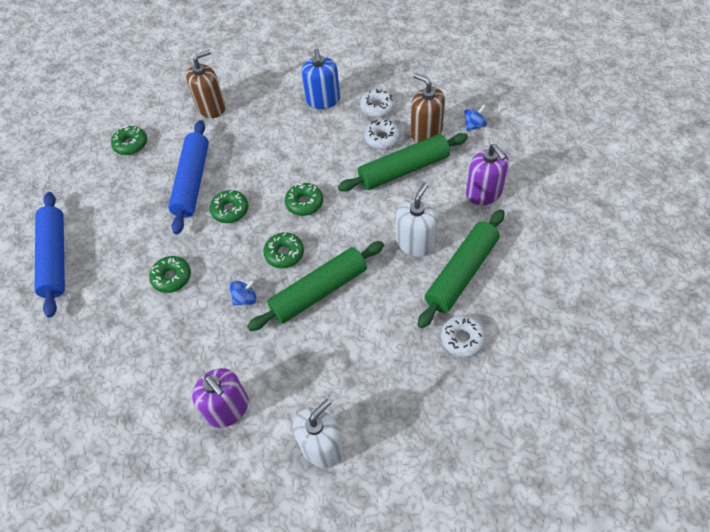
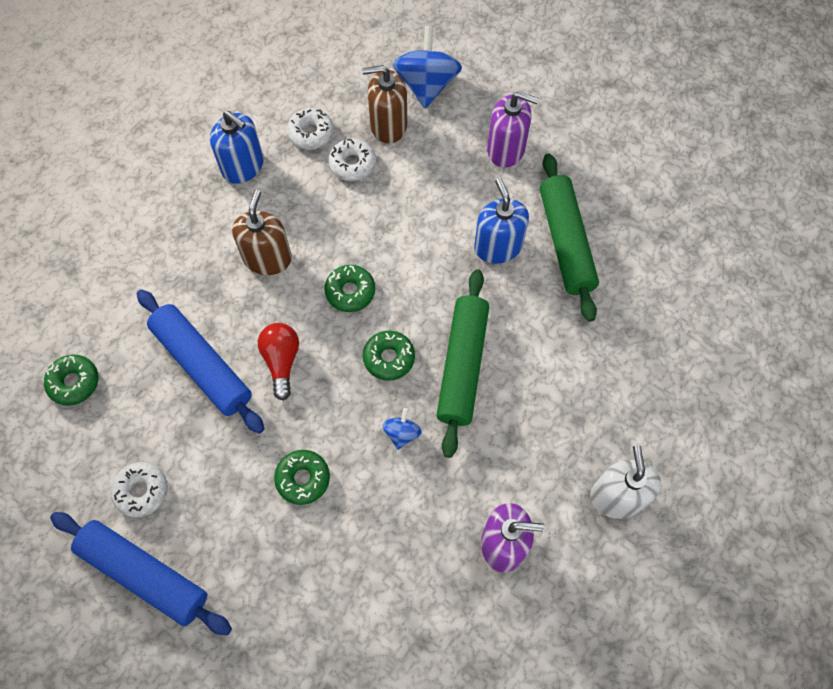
camera: 50 degrees left, 10 degrees up
(211, 107) = (122, 267): brown soap dispenser -> brown soap dispenser (267, 258)
(230, 210) = (281, 361): green donut -> red light bulb
(404, 170) = (409, 181): green rolling pin -> none
(415, 243) = (498, 246): white soap dispenser -> blue soap dispenser
(462, 339) = (626, 301): white donut -> white donut (141, 491)
(474, 125) = (426, 85): blue spinning top -> blue spinning top, size x2.05

